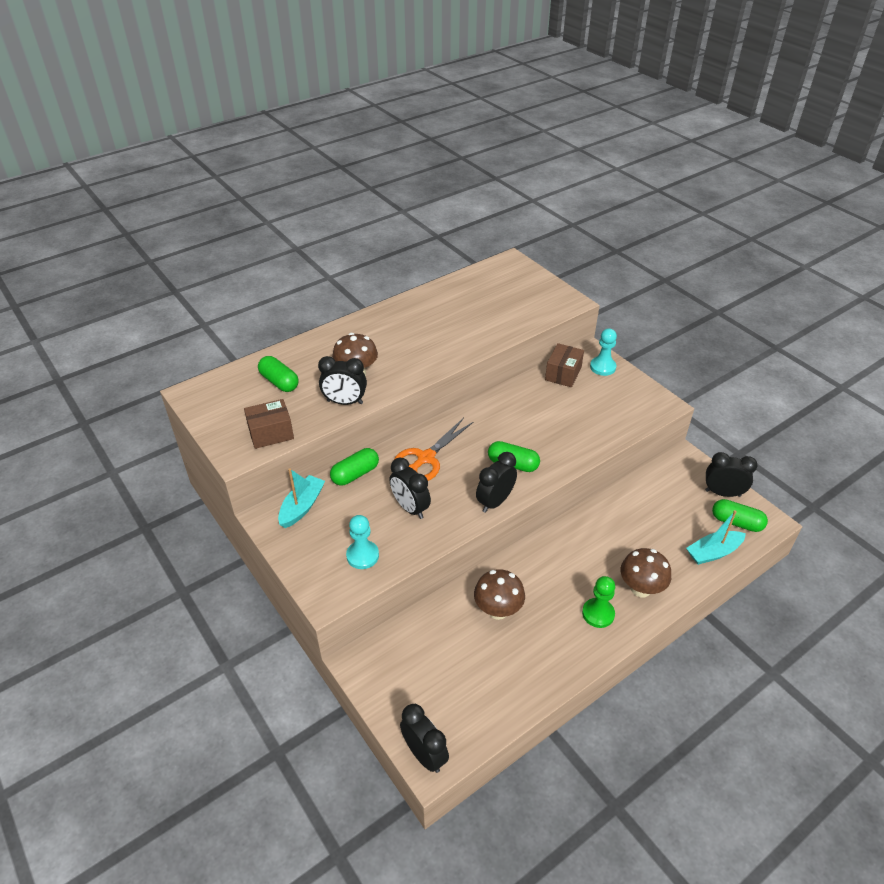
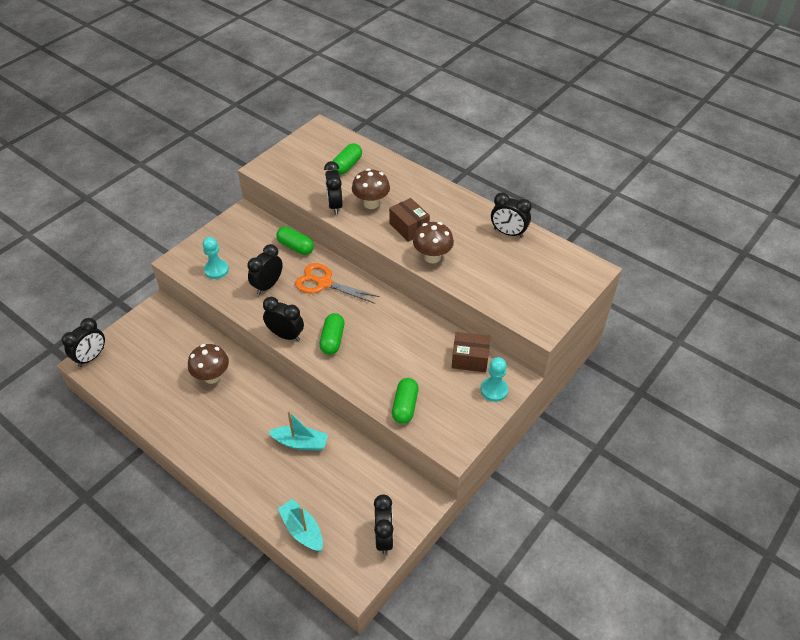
camera: 75 degrees right, 5 degrees up
(271, 433) = (289, 177): brown box -> brown box (409, 227)
(302, 507) = (256, 227): turquoise boat -> turquoise boat (300, 443)
(445, 294) = (508, 233): none -> black clock
(598, 614) = (218, 443): green pawn -> none
(640, 588) = (249, 472): brown mushroom -> brown mushroom (432, 257)
(736, 522) = (346, 551): green capsule -> green capsule (405, 406)

